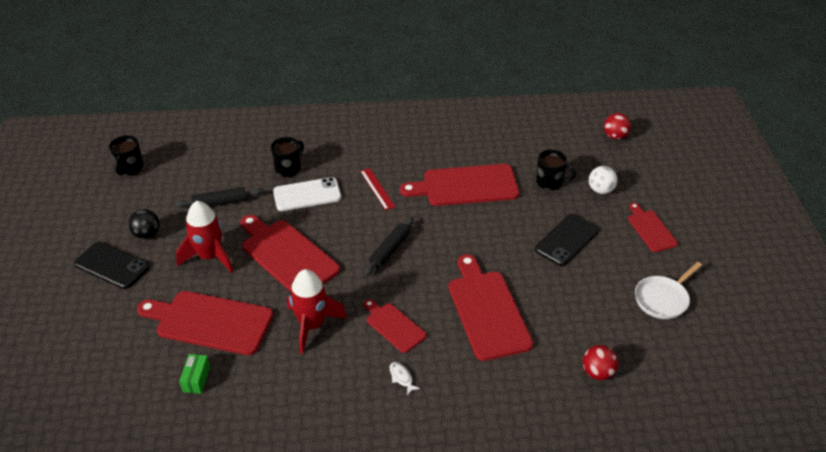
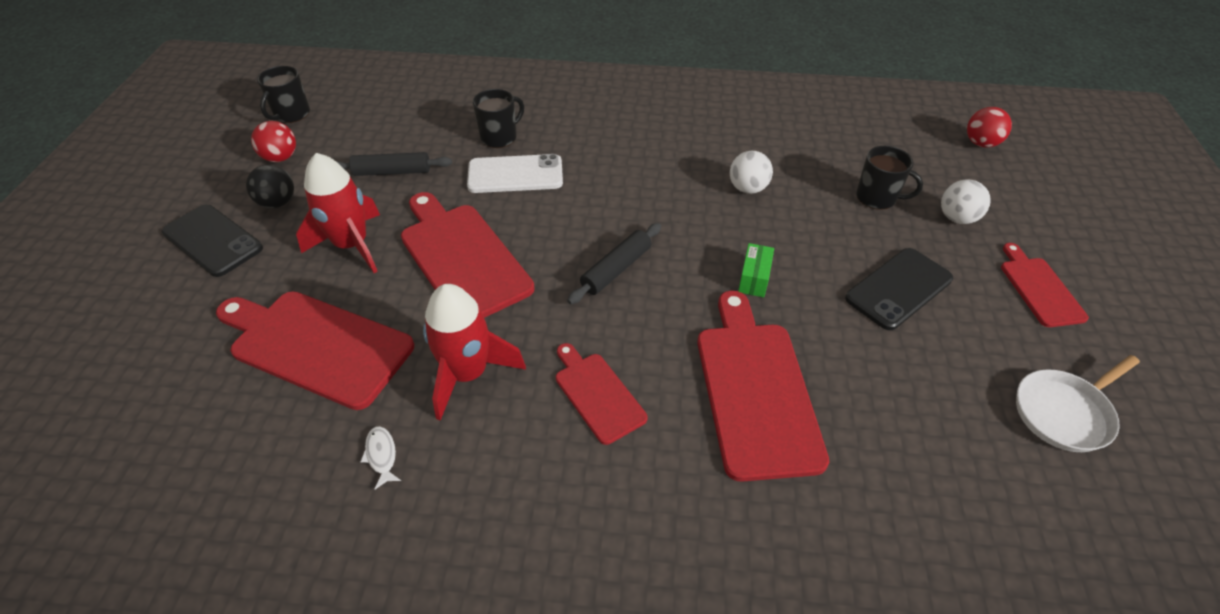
camera: 10 degrees right, 5 degrees up
(196, 379) = (261, 439): green box -> green box (754, 279)
(377, 189) = (617, 177): red ruler -> none
(401, 377) = (591, 491): white fish -> white fish (381, 455)
(465, 186) = (747, 188): red cutting board -> white ball
(597, 372) = (943, 538): red ball -> red ball (281, 157)

